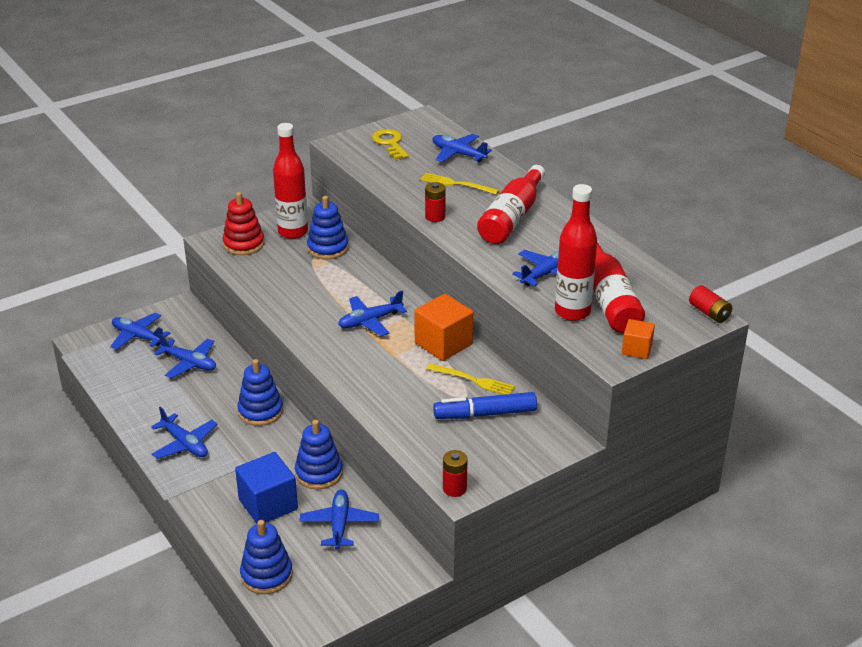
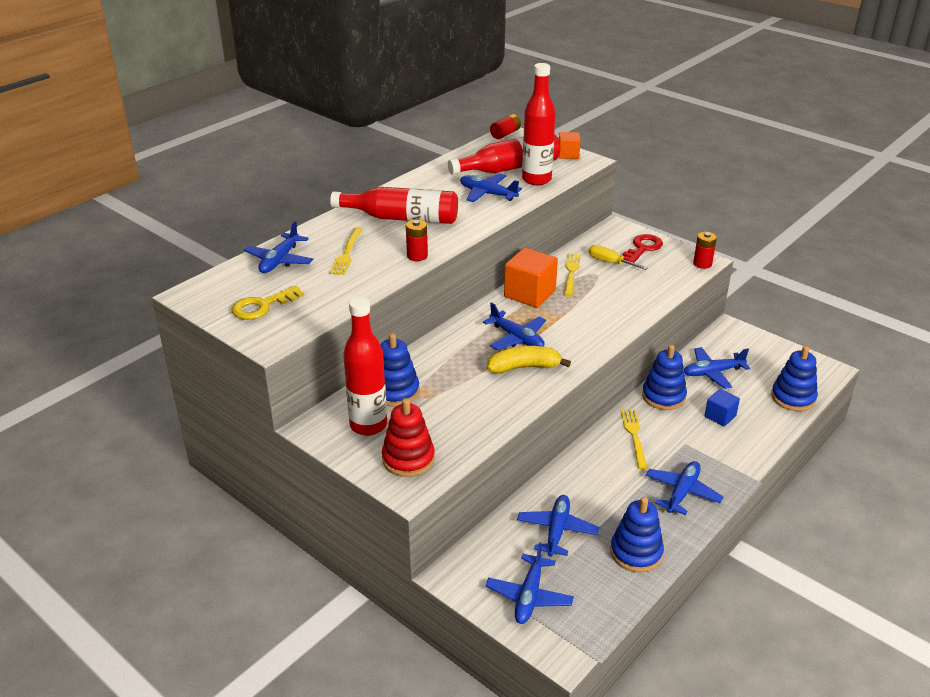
camera: 105 degrees left, 0 degrees up
(260, 411) = (605, 453): blue stacking toy -> blue stacking toy (636, 552)
(268, 504) = (720, 416): blue cube -> blue cube, size x0.57
(272, 436) = (634, 436): none -> yellow fork
(323, 316) = (524, 367): none -> yellow banana
(485, 414) = (610, 262): blue marker -> yellow screwdriver
(508, 449) = (643, 248): none -> red key

